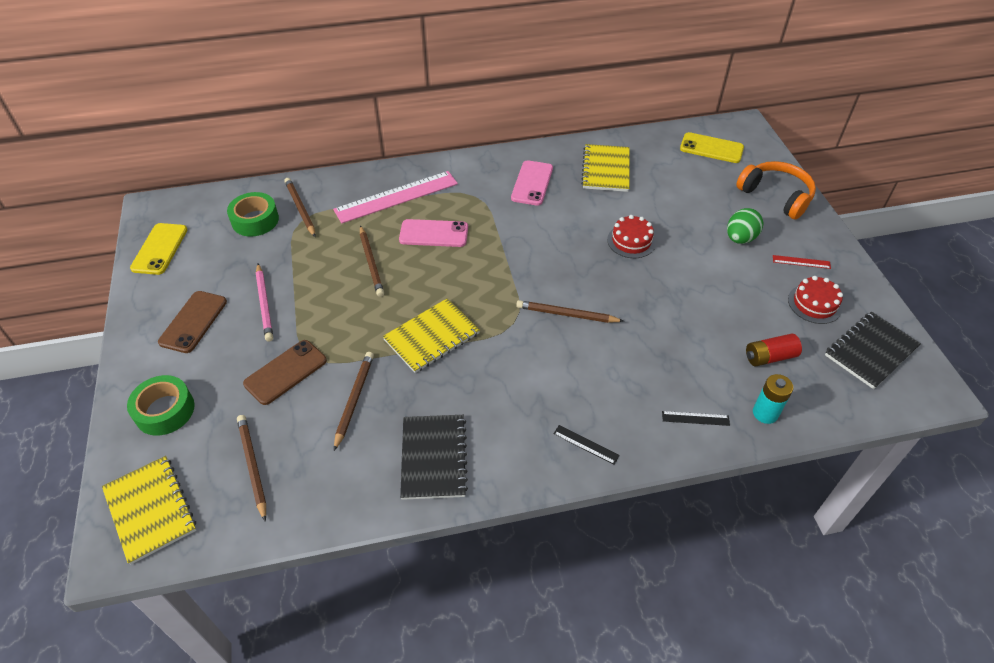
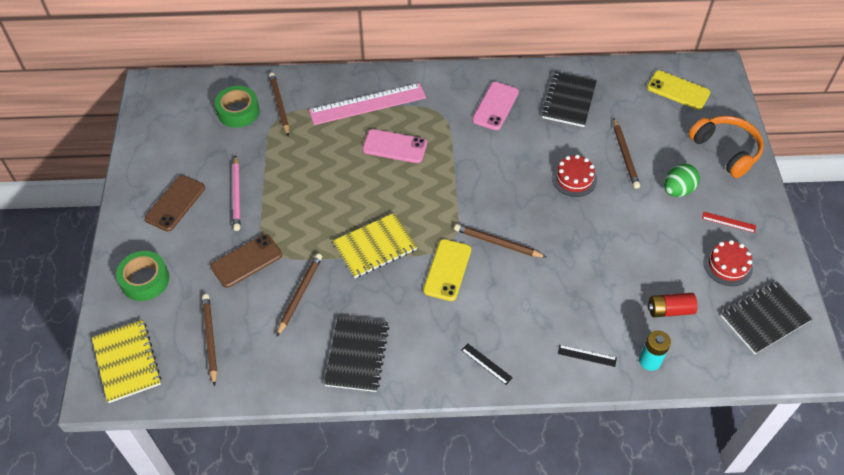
camera: 10 degrees right, 5 degrees up
(159, 249) = (153, 129): yellow phone -> yellow phone (447, 270)
(371, 263) = (334, 168): brown pencil -> brown pencil (625, 155)
(606, 169) = (569, 100): yellow notebook -> black notebook

